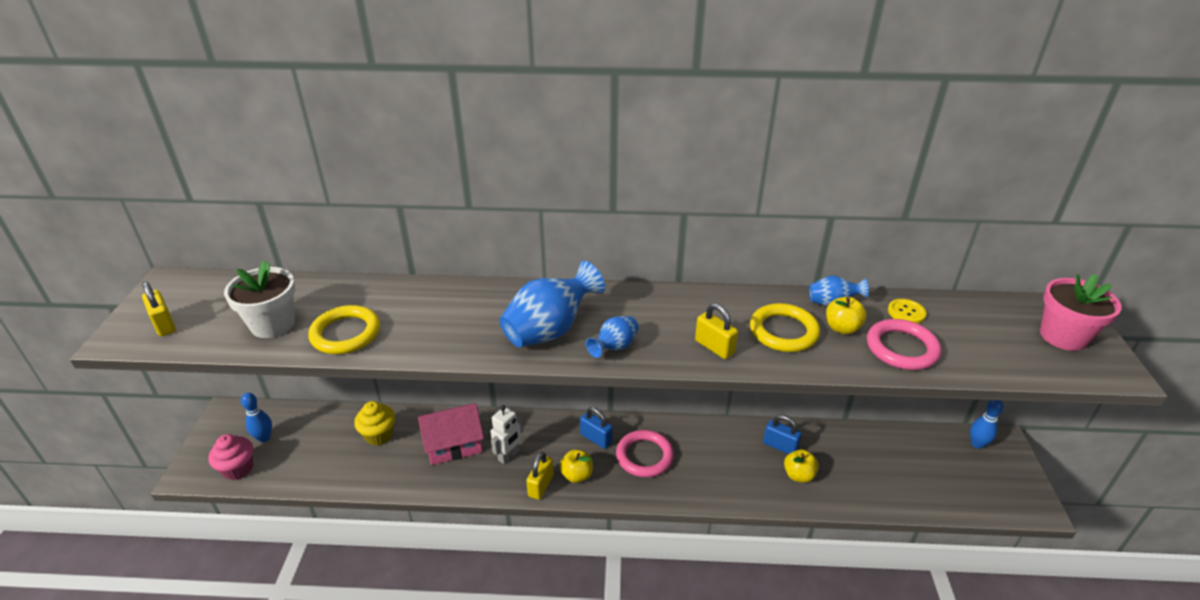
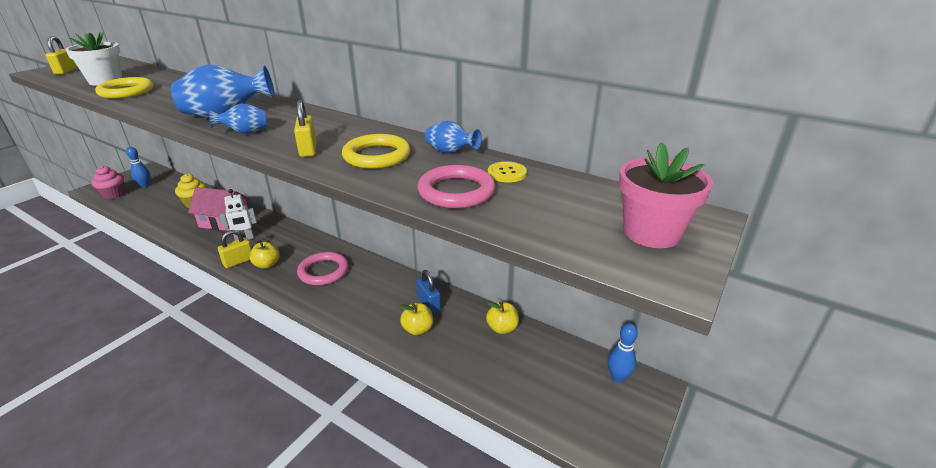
camera: 30 degrees right, 5 degrees down
(596, 438) = (307, 249): blue padlock -> none
(842, 328) = (428, 166): yellow apple -> yellow apple (502, 328)

